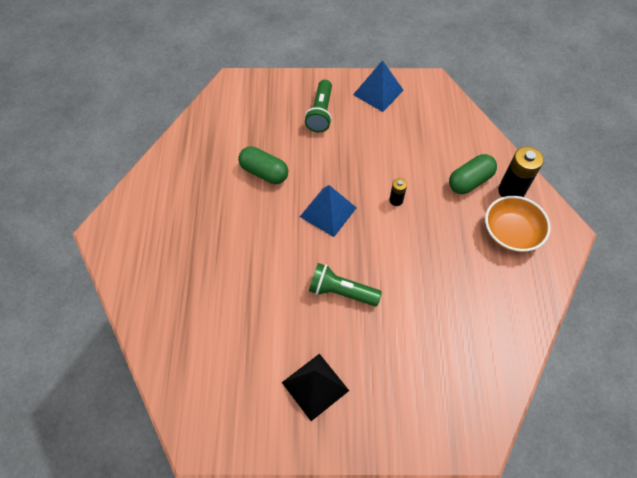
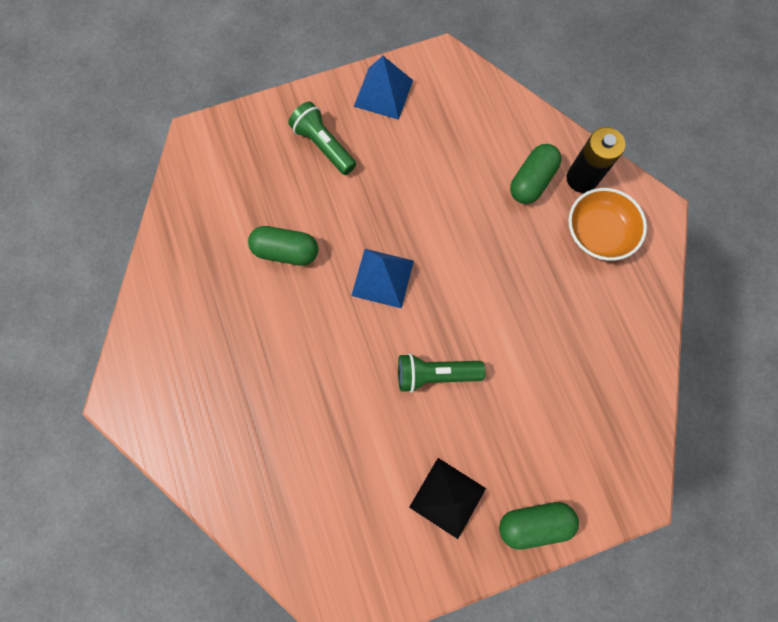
camera: 20 degrees left, 15 degrees up
(320, 113) = (324, 145): green flashlight -> green flashlight turned 150 degrees clockwise
(378, 432) = (534, 523): none -> green capsule
(396, 200) = (456, 235): black battery -> none

